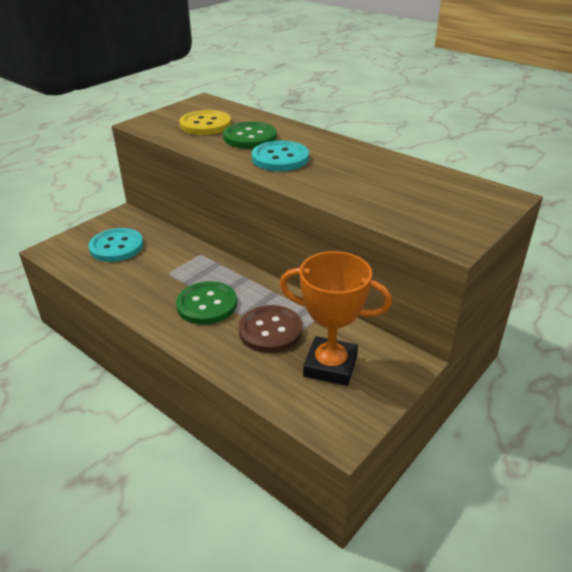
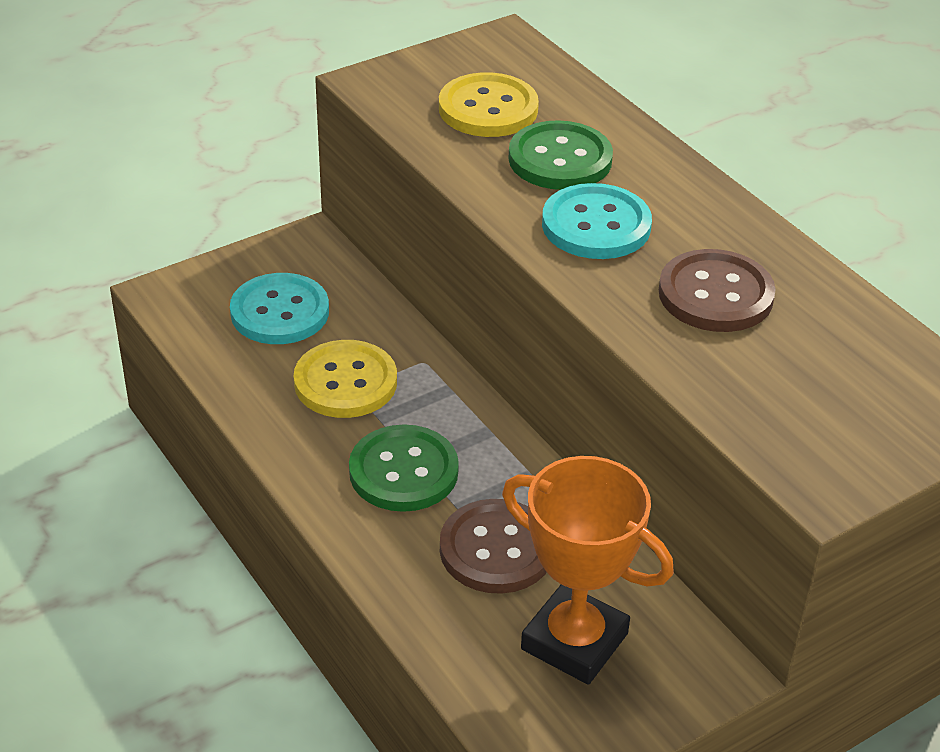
camera: 15 degrees right, 5 degrees up
(162, 270) = (345, 382): none -> yellow button
(354, 175) = (715, 294): none -> brown button

